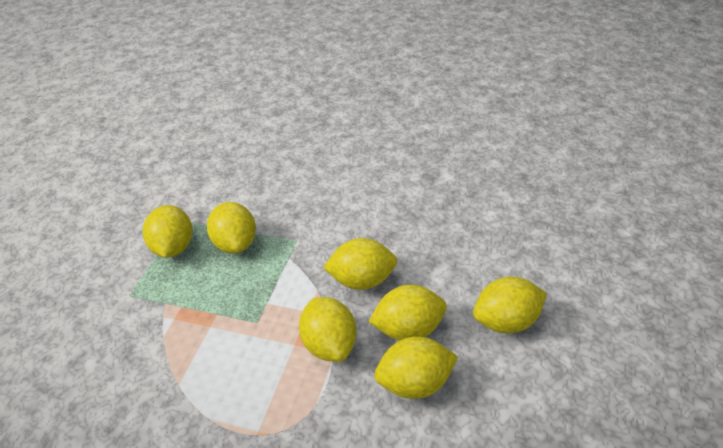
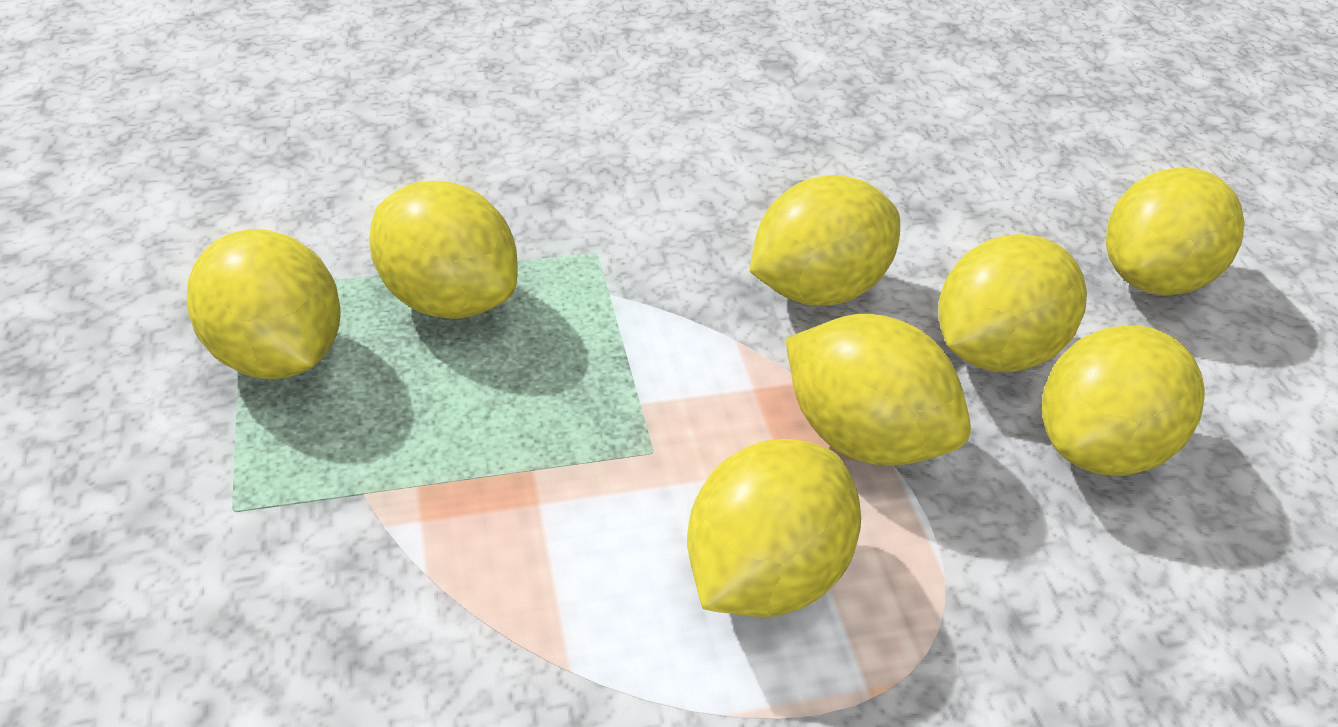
camera: 35 degrees left, 0 degrees up
(257, 379) = (764, 573): none -> yellow lemon

